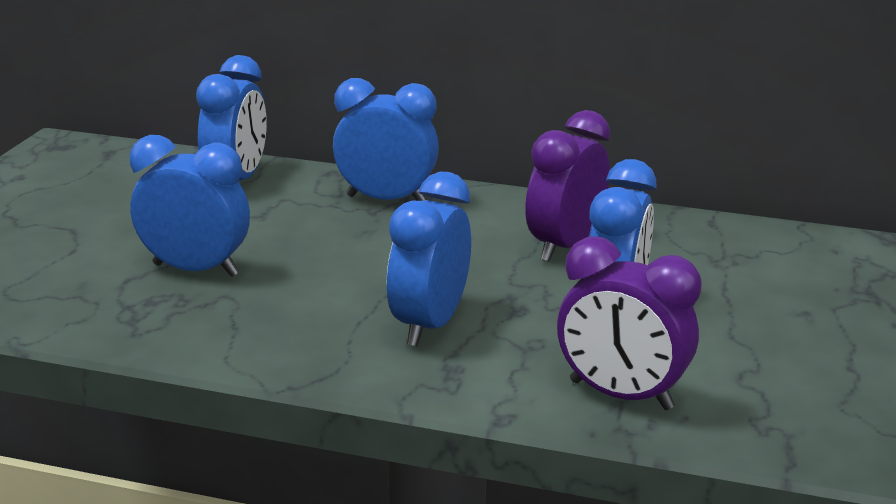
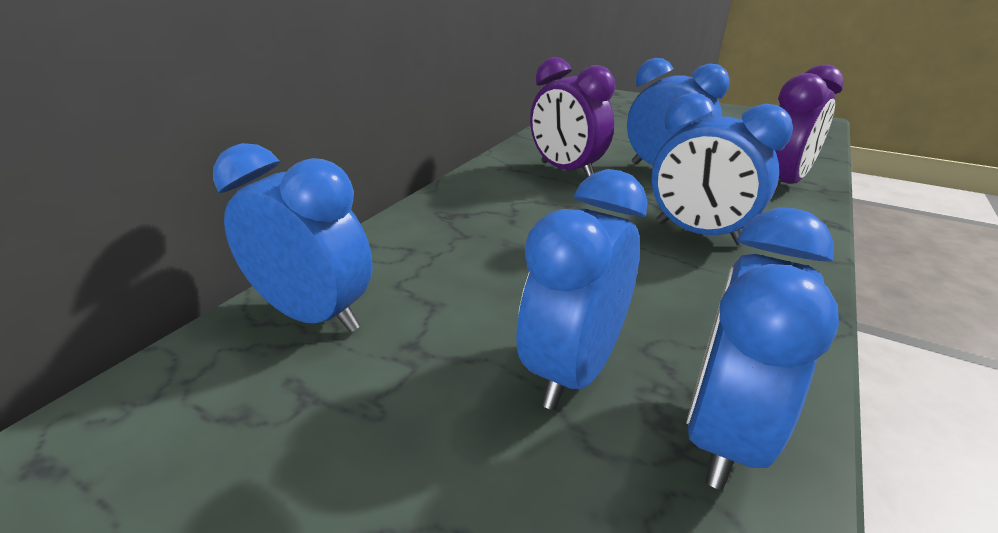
camera: 75 degrees left, 5 degrees up
(386, 200) = (442, 225): blue clock -> blue clock (723, 432)

